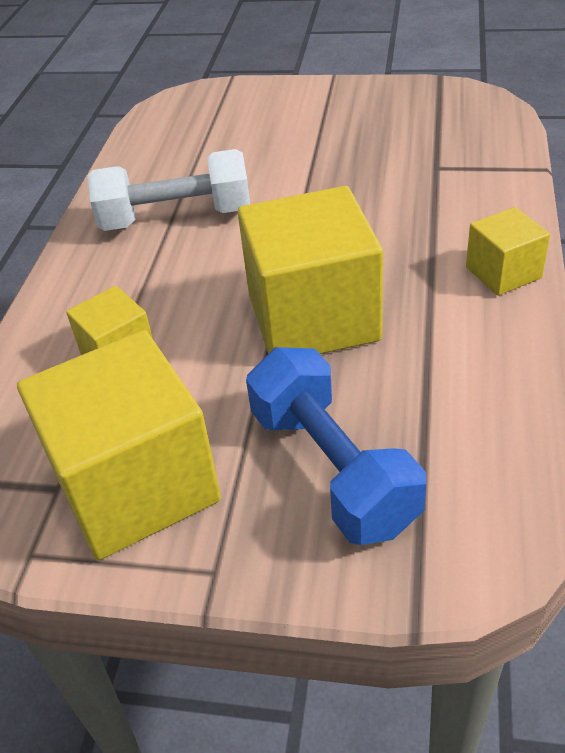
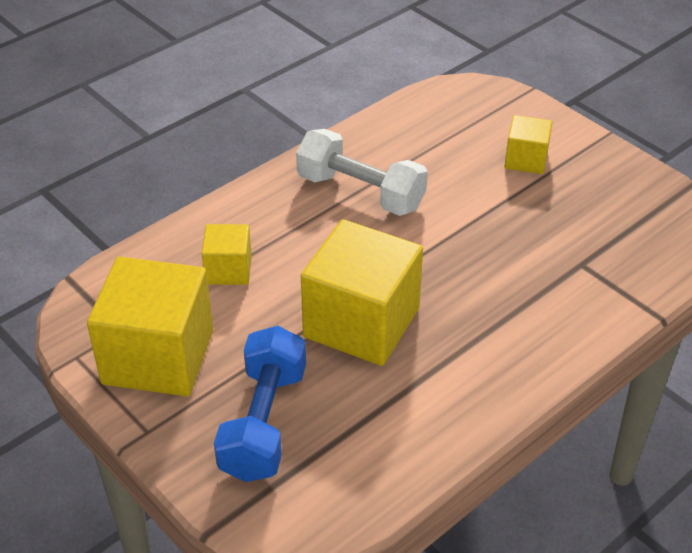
camera: 35 degrees right, 0 degrees up
(503, 273) = (518, 375): yellow cube -> yellow cube (526, 159)

